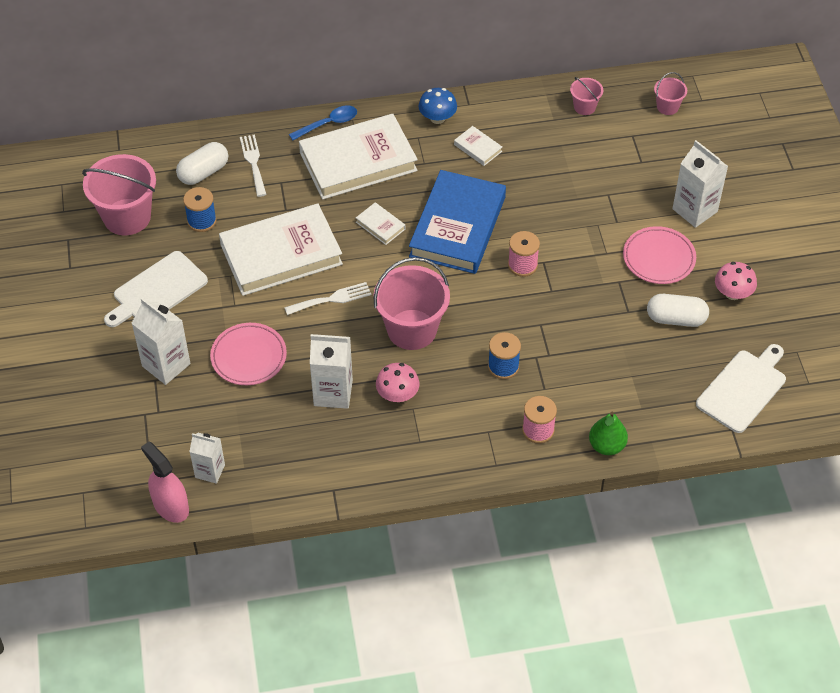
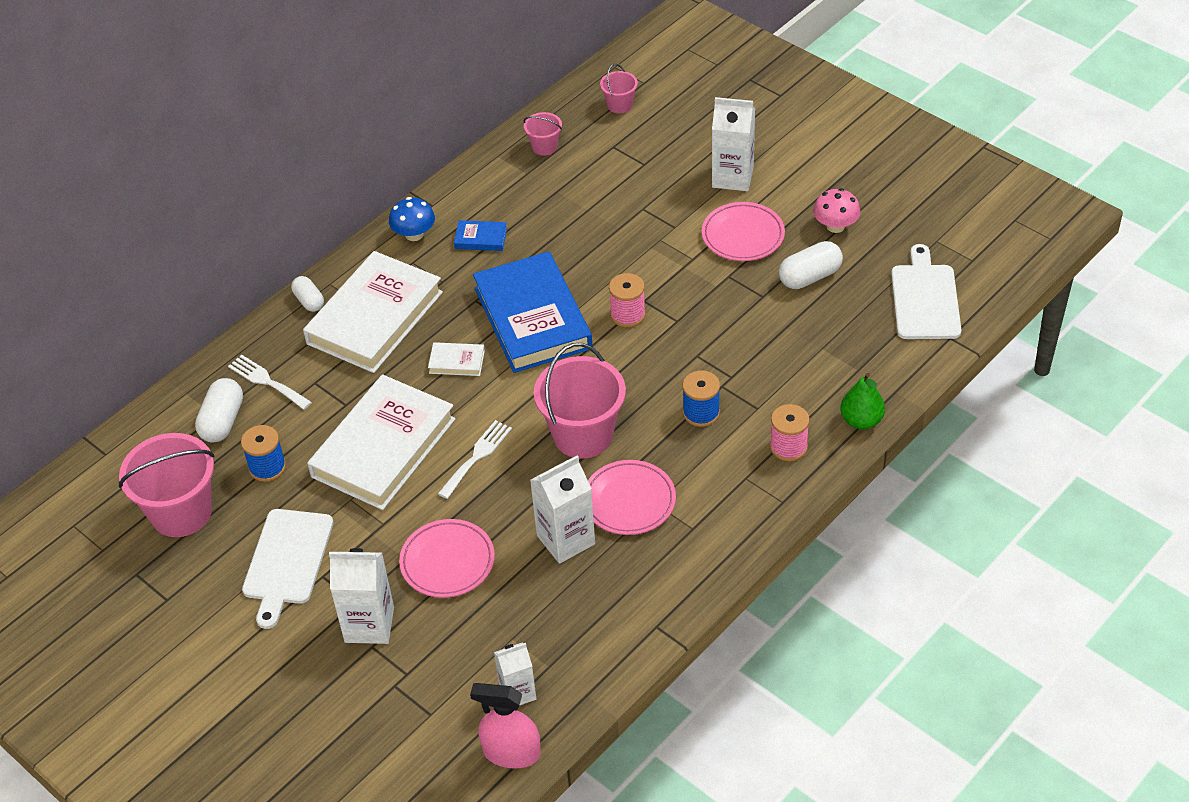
camera: 35 degrees left, 5 degrees down
(328, 123) = (309, 301): blue spoon -> white capsule
(397, 395) = (629, 501): pink mushroom -> pink plate
(478, 148) = (481, 238): white book -> blue book

